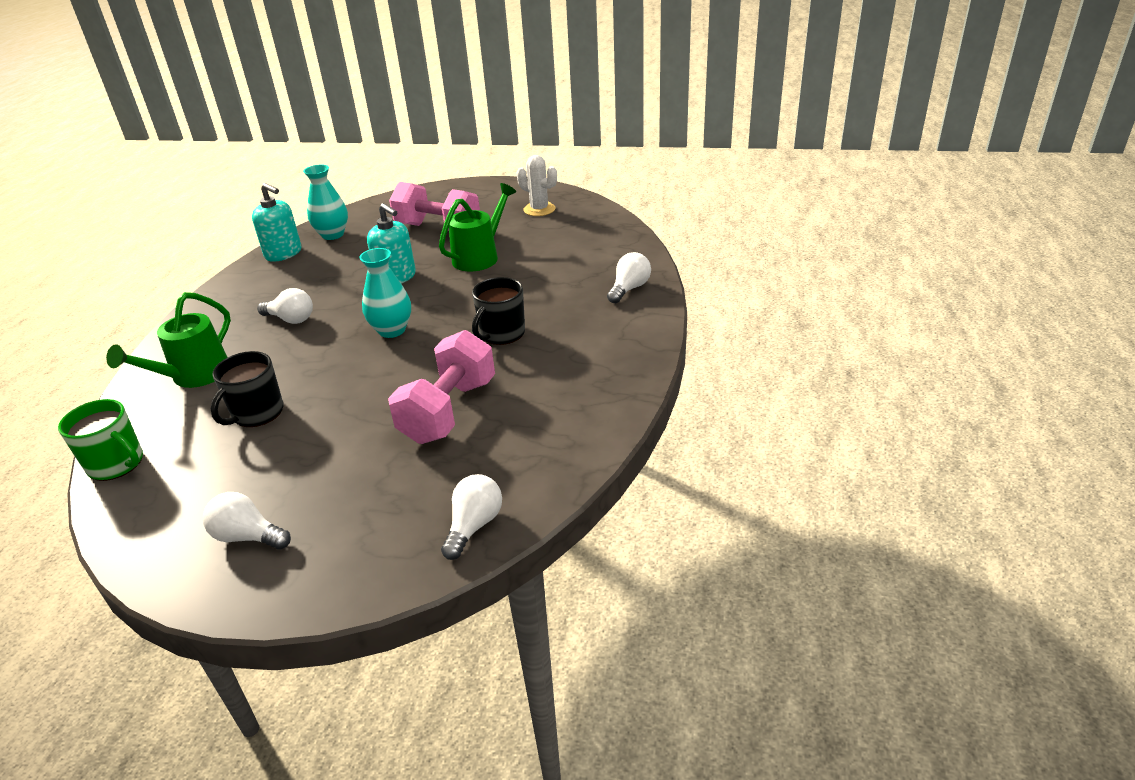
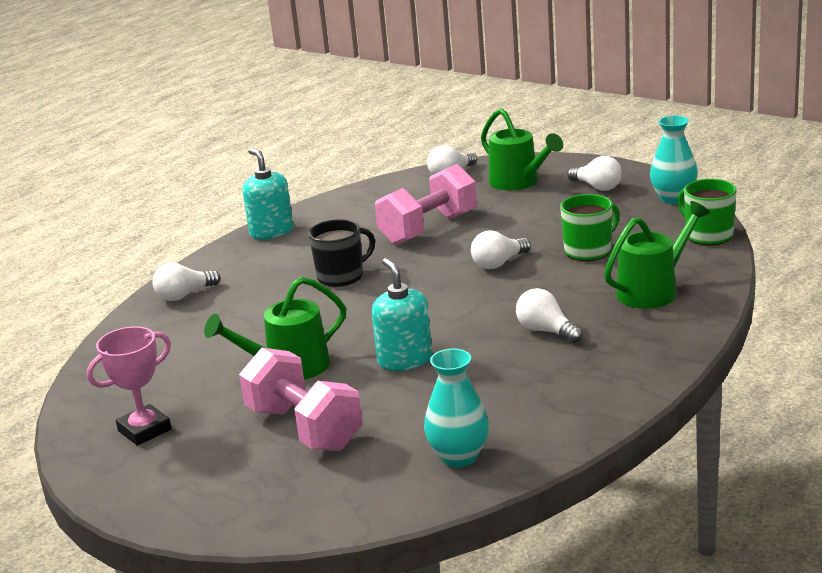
camera: 155 degrees left, 10 degrees down
(257, 413) = (589, 251): black mug -> green mug
(283, 253) = (542, 436): turquoise soap dispenser -> turquoise soap dispenser (271, 231)
(351, 378) = (499, 263): none -> white light bulb
(364, 524) = (519, 182): none -> green watering can
(392, 330) = (442, 298): turquoise vase -> turquoise vase (673, 198)
(539, 209) = (144, 430): white cactus -> pink trophy

